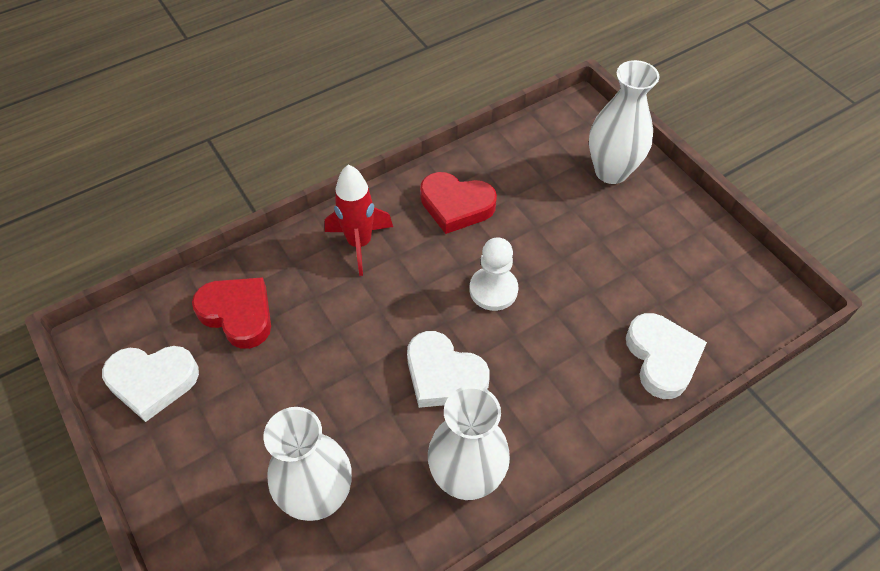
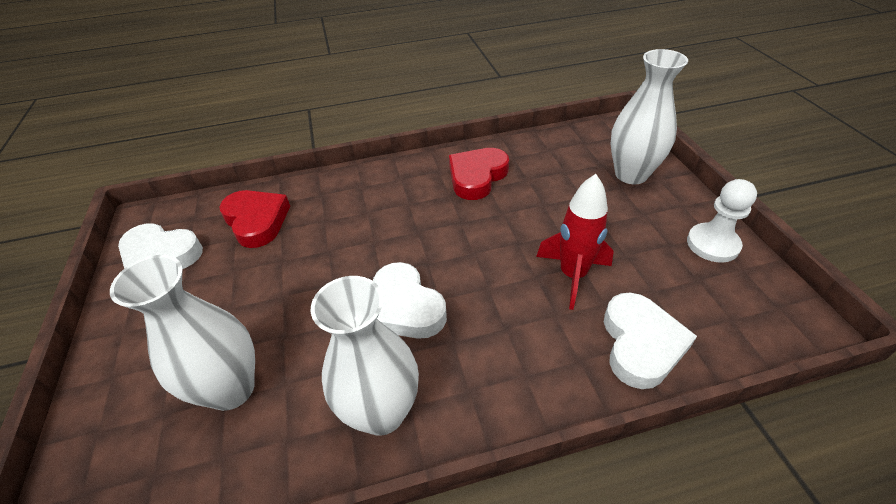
camera: 20 degrees right, 10 degrees down
(359, 243) = (382, 189): red rocket -> red rocket (572, 275)
(456, 205) = (477, 177): red heart -> red heart turned 90 degrees clockwise
(493, 290) = (483, 246): white pawn -> white pawn (712, 244)

